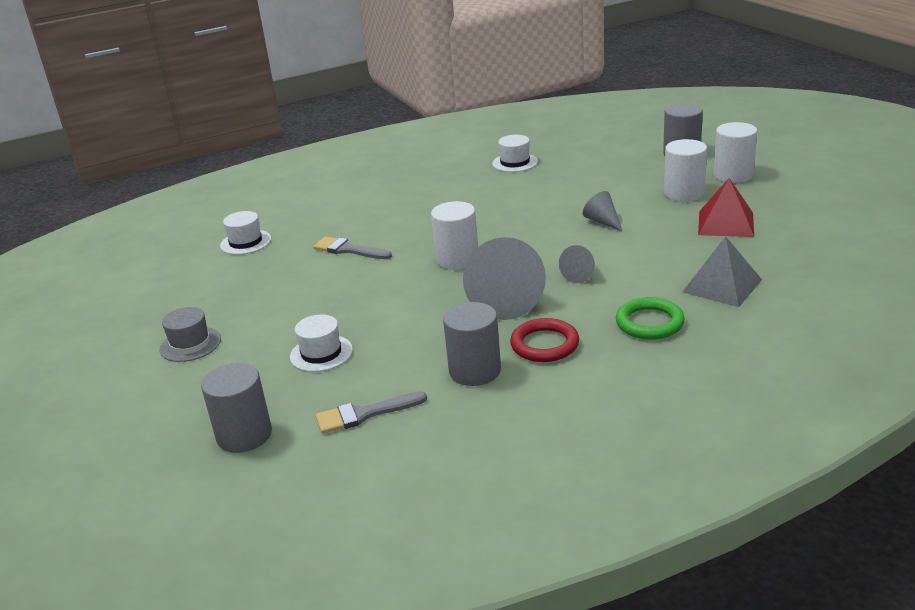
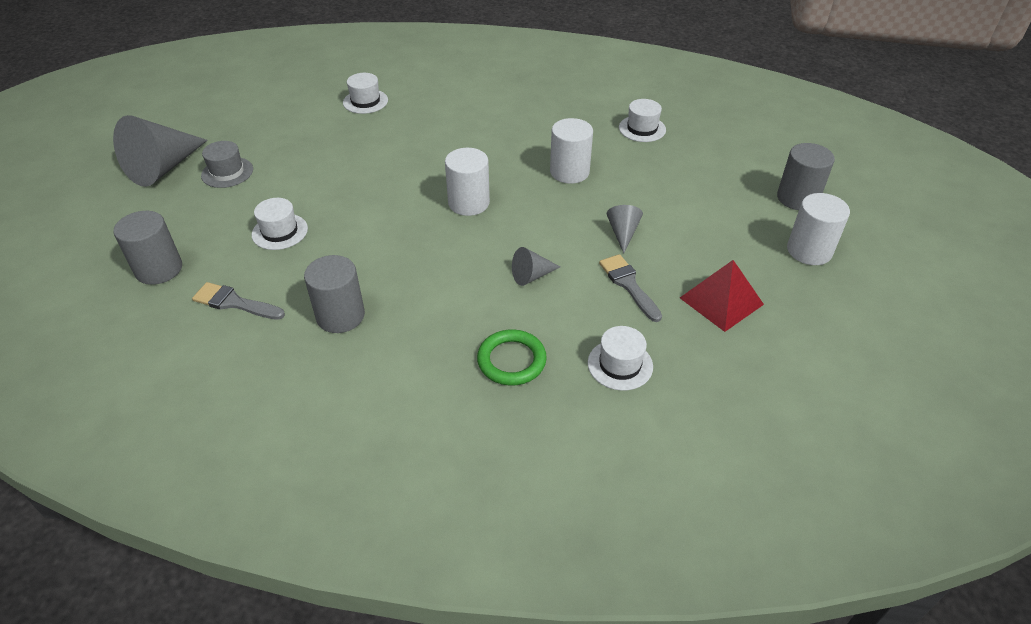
camera: 35 degrees right, 15 degrees up
(348, 250) = (414, 148): grey brush -> grey brush (628, 285)
(503, 299) = (446, 263): grey cone -> grey cone (163, 168)
(544, 344) = (413, 326): red ring -> none
(684, 193) = (734, 244): white cylinder -> white cylinder (569, 172)
(722, 286) = (620, 364): grey pyramid -> white hat

